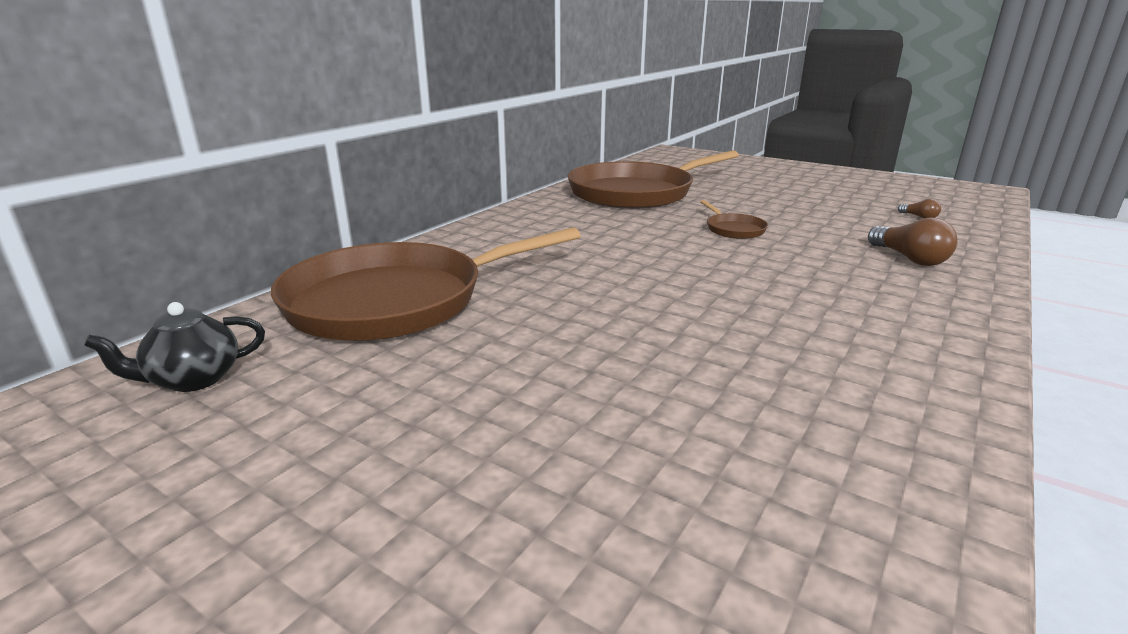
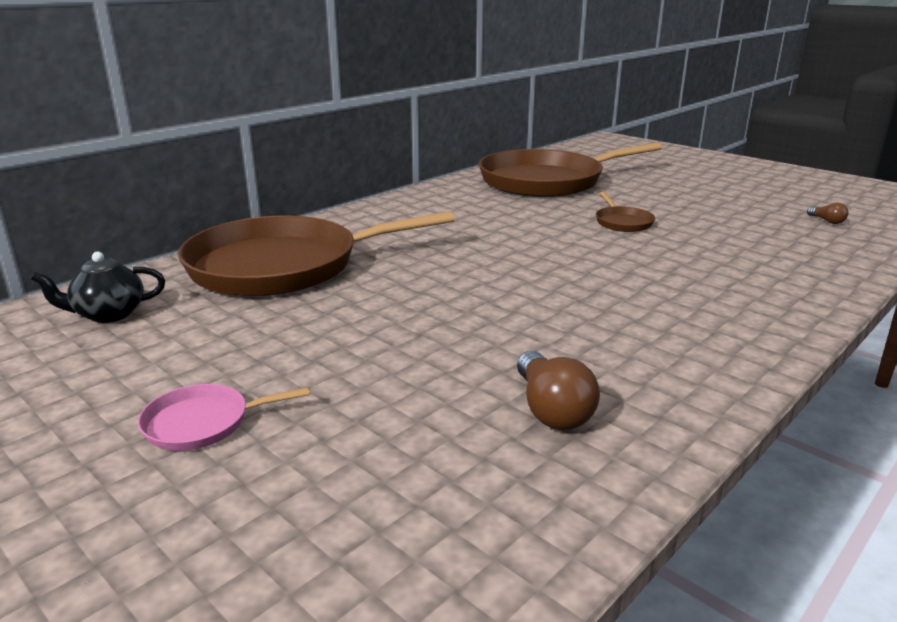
camera: 10 degrees right, 0 degrees up
(367, 526) = (202, 423): none -> pink pan
(909, 259) = (782, 261): brown light bulb -> brown light bulb (551, 410)

